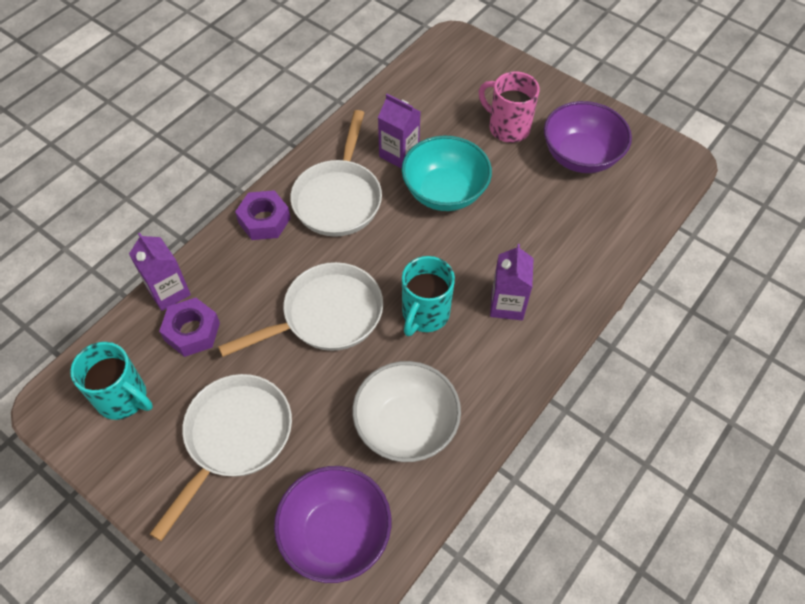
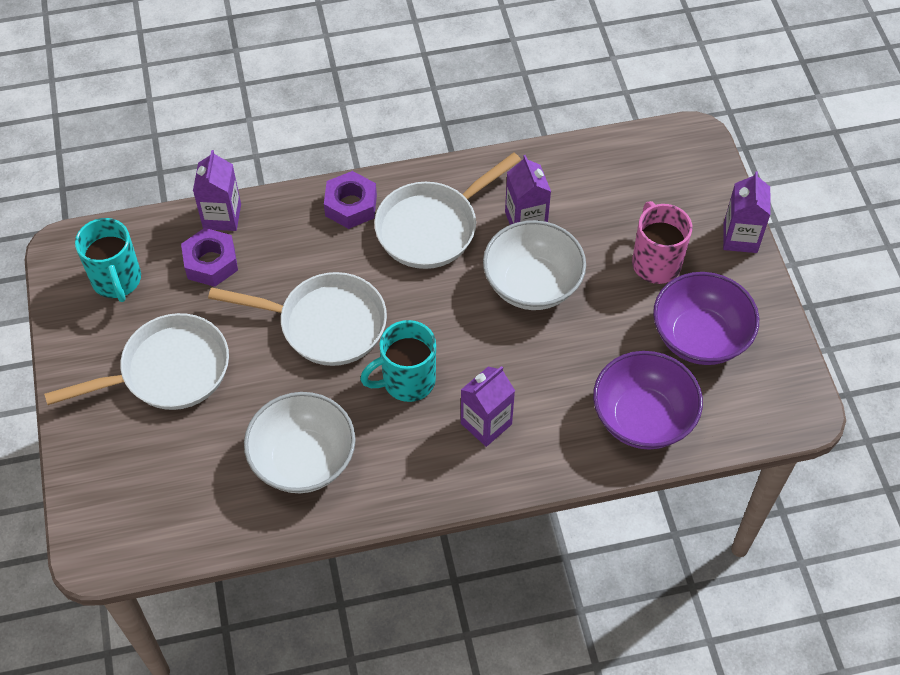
camera: 40 degrees right, 0 degrees up
(335, 534) = (174, 499): purple bowl -> purple bowl (642, 418)
(444, 192) = (532, 284): turquoise bowl -> white bowl
(542, 81) = (740, 237): none -> purple carton

